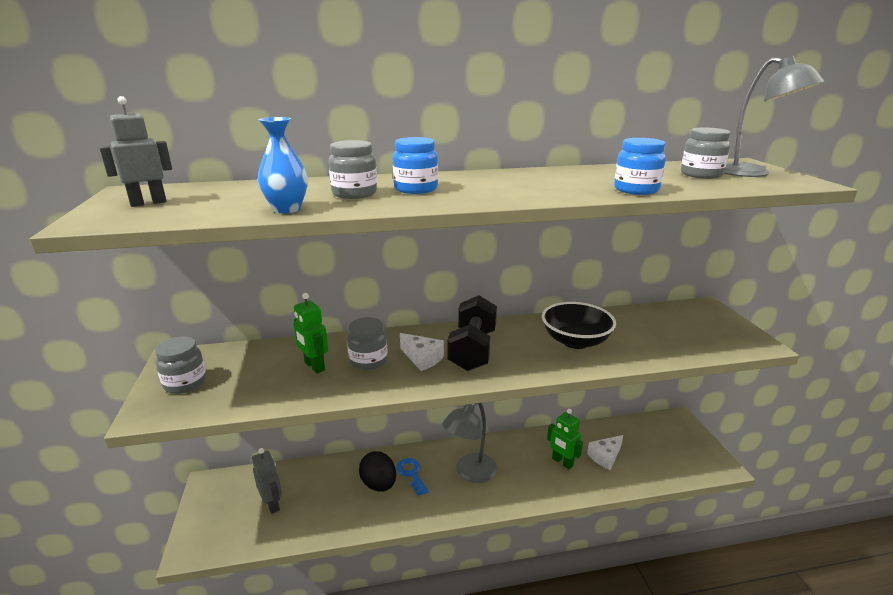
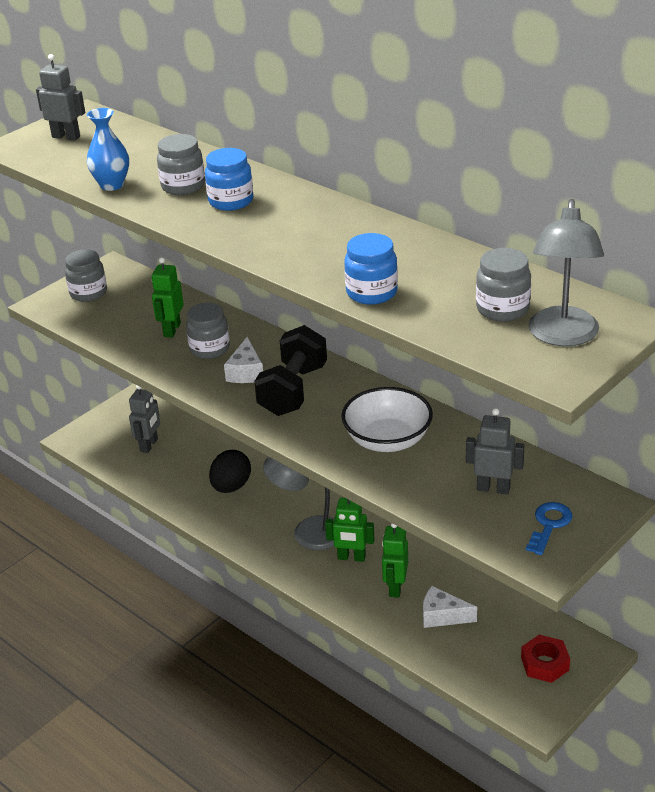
camera: 55 degrees right, 10 degrees up
(411, 473) = (265, 497): blue key -> blue key (549, 525)
(472, 350) = (293, 390): black dumbbell -> black dumbbell turned 45 degrees counterclockwise
(515, 466) = (351, 557): none -> green robot
(575, 341) = (387, 440): black bowl -> white bowl
(664, 330) = (493, 488): none -> grey robot
(676, 440) = (545, 664): none -> red nut

